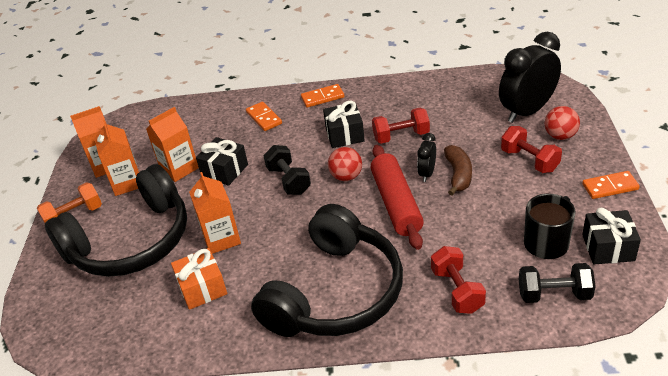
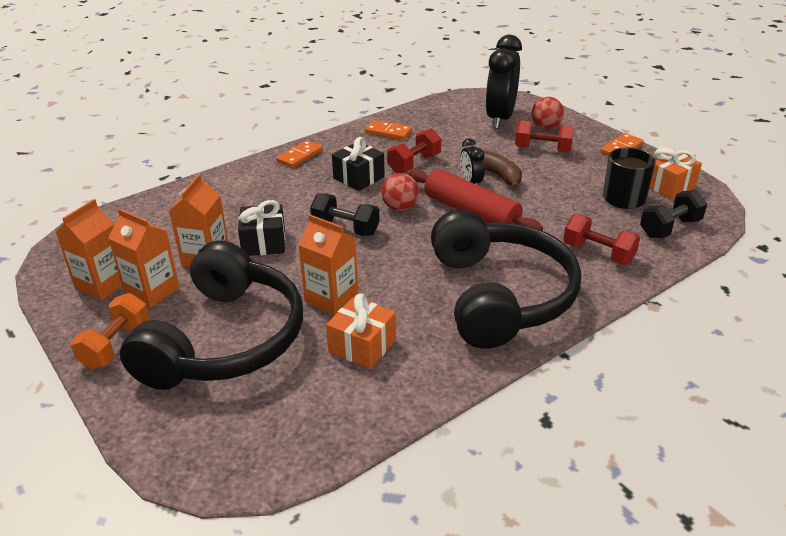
camera: 40 degrees left, 5 degrees down
(264, 118) = (255, 188): orange domino -> orange domino (388, 132)
(608, 248) = (668, 186): black gift -> orange gift

